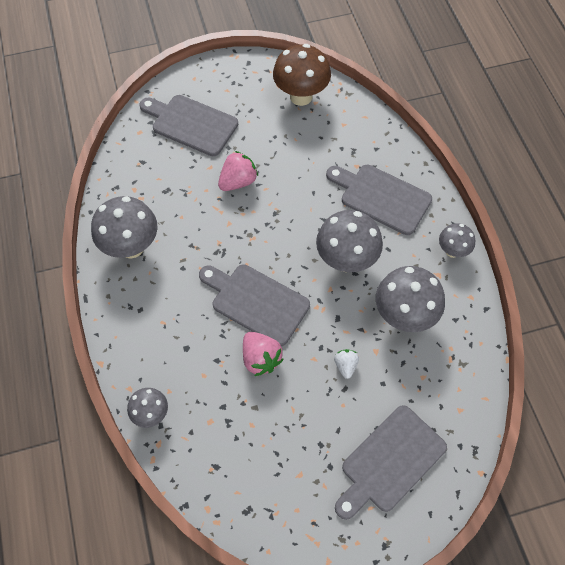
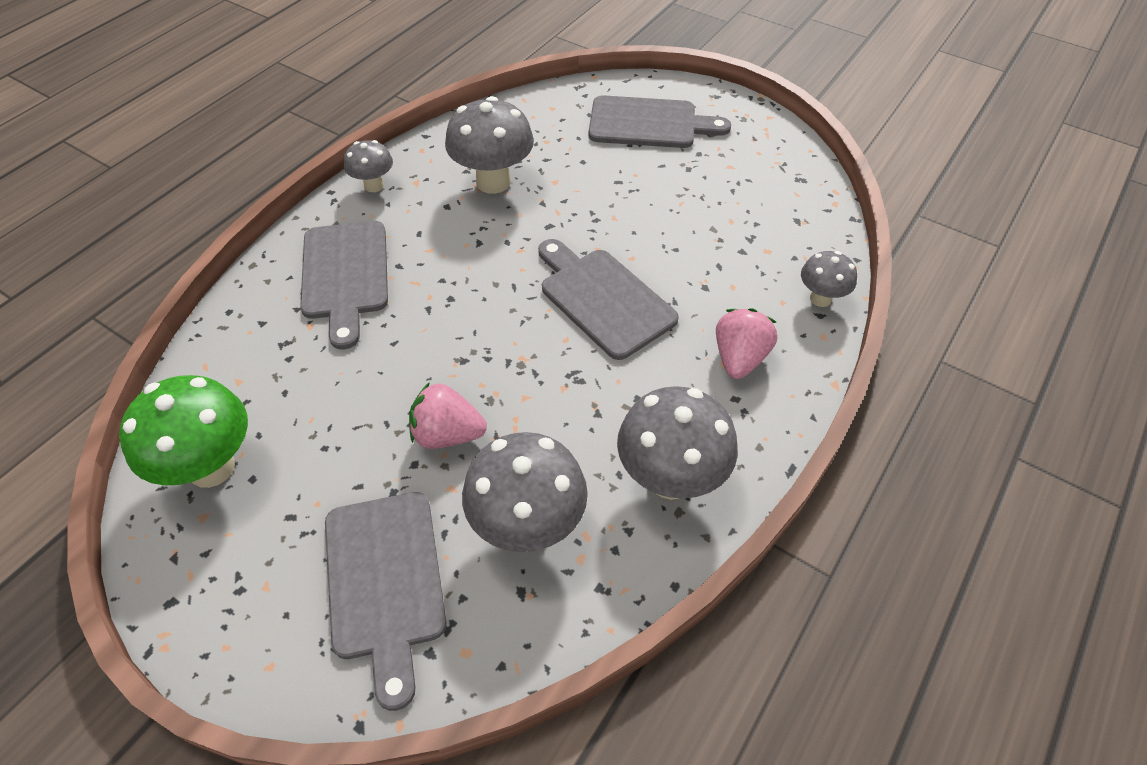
camera: 130 degrees left, 10 degrees down
(256, 302) = (603, 299): grey cutting board -> grey cutting board turned 150 degrees clockwise
(261, 358) = (661, 255): pink strawberry -> pink strawberry (739, 358)
(301, 96) = (211, 467): brown mushroom -> green mushroom
(345, 366) = (594, 192): white strawberry -> none
(346, 260) = (469, 257): grey mushroom -> grey mushroom (528, 526)

